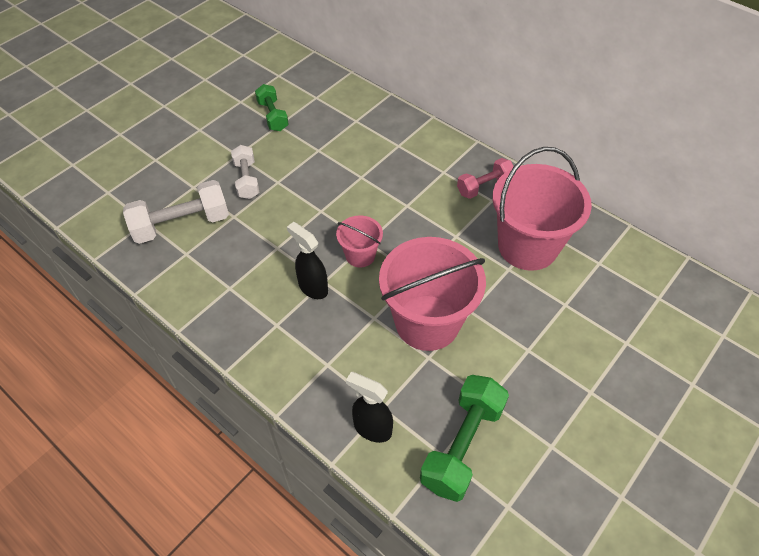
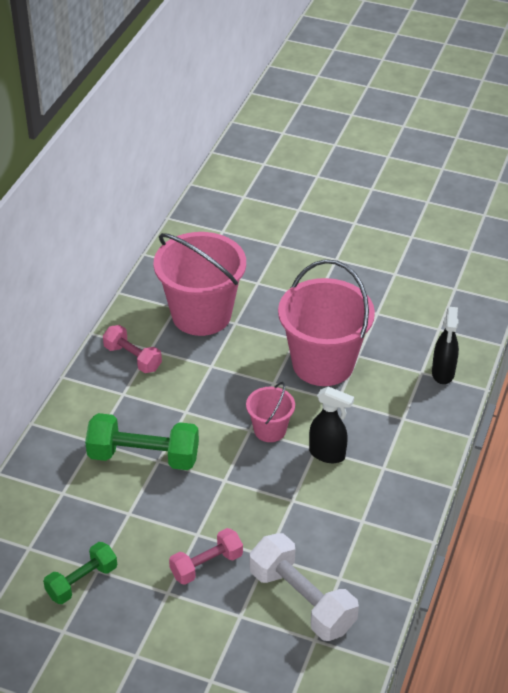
camera: 110 degrees left, 10 degrees down
(247, 180) = (206, 565): white dumbbell -> pink dumbbell
(313, 288) = (327, 454): black spray bottle -> black spray bottle turned 90 degrees counterclockwise
(462, 445) = (424, 319): green dumbbell -> green dumbbell (143, 457)

